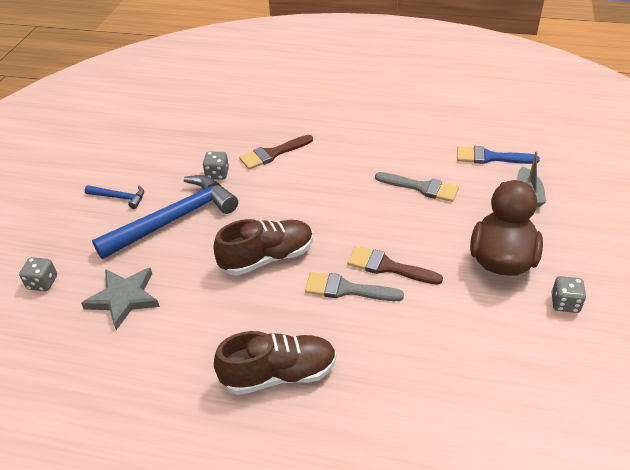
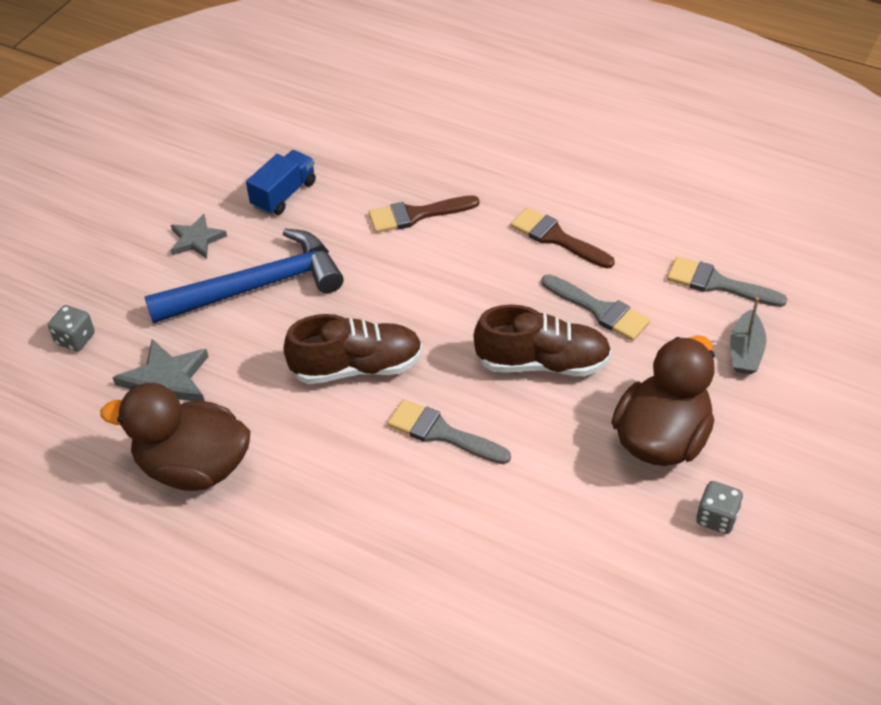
camera: 15 degrees right, 5 degrees up
(119, 197) = (196, 239): blue hammer -> grey star
(165, 356) = (193, 467): none -> brown duck
(175, 158) = (284, 194): none -> blue truck
(217, 174) = (332, 231): grey dice -> none
(279, 374) = (319, 522): brown shoe -> brown shoe (542, 363)
(388, 267) = (506, 415): brown brush -> brown brush (556, 238)
(490, 157) = (718, 284): blue brush -> grey brush

